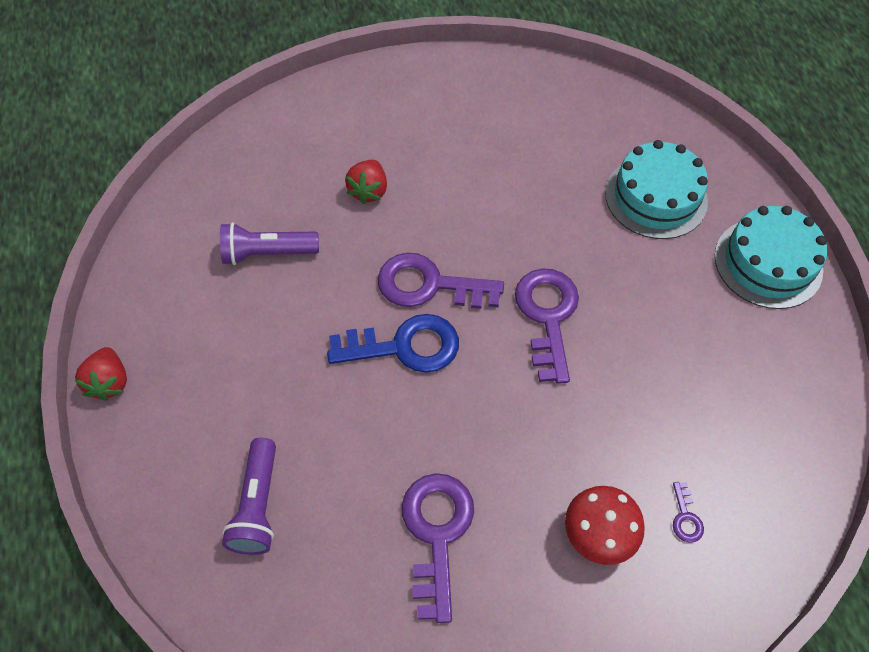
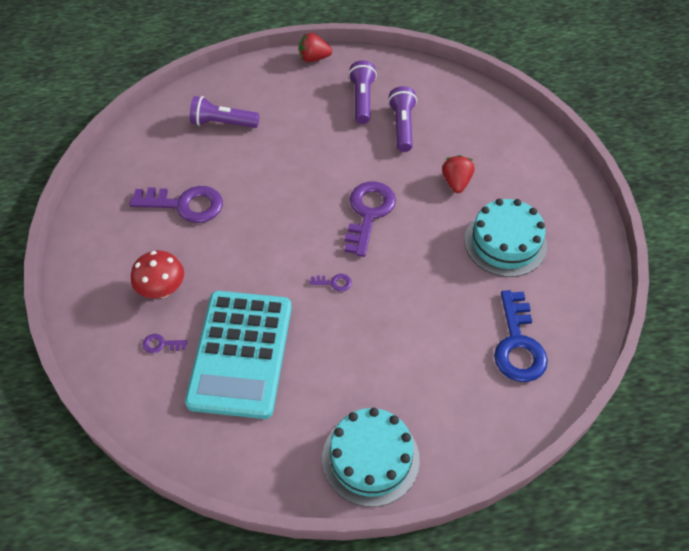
camera: 95 degrees right, 5 degrees down
(211, 306) = (362, 100): none -> purple flashlight
(368, 191) = (456, 182): red strawberry -> red strawberry turned 75 degrees clockwise
(405, 346) = (319, 196): blue key -> blue key (518, 344)
(547, 316) = (334, 283): purple key -> purple key, size x0.43
(656, 197) = (447, 380): turquoise cake -> turquoise cake (505, 243)
(675, 413) = (240, 354): none -> turquoise calculator

